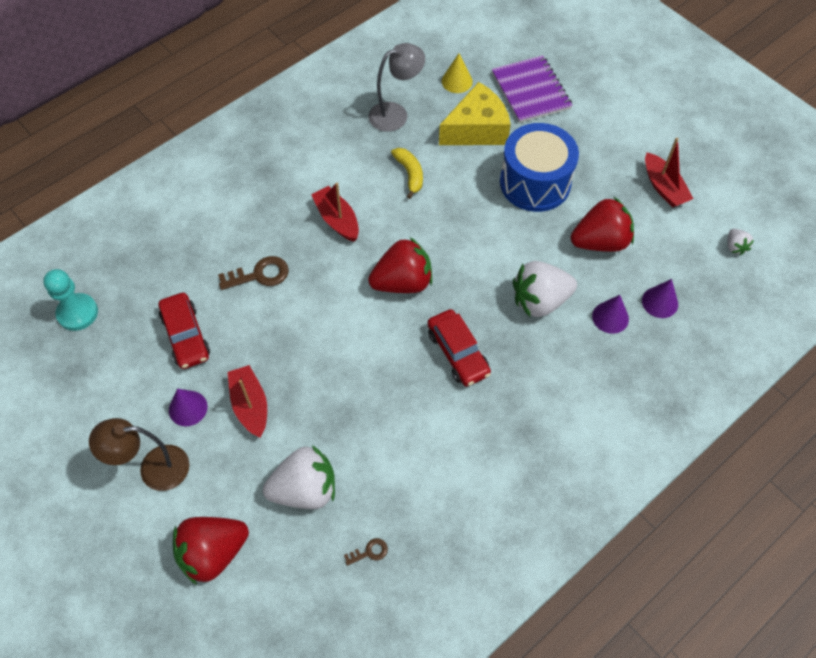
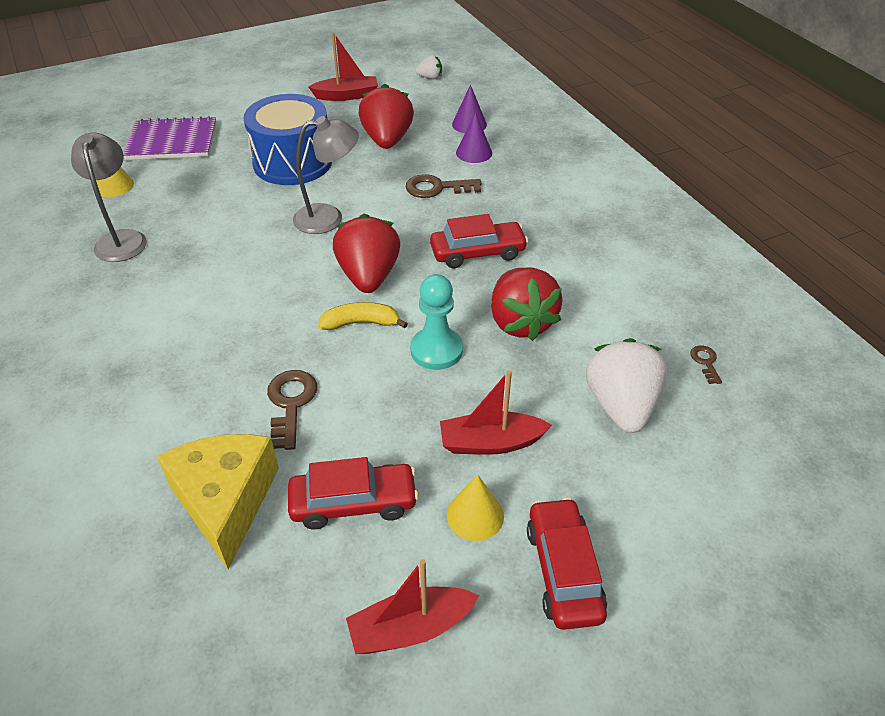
camera: 75 degrees left, 15 degrees down
(77, 313) = (242, 658): turquoise pawn -> turquoise pawn (436, 350)
(153, 469) = (563, 571): brown lamp -> red car
(188, 408) = (475, 515): purple cone -> yellow cone
(213, 553) = (698, 513): red strawberry -> red strawberry (520, 322)
(337, 220) = (247, 315): red boat -> red boat (411, 628)
(410, 174) = (220, 244): yellow banana -> yellow banana (361, 323)
(467, 233) = (329, 218): none -> grey lamp
(477, 129) = (194, 185): yellow cheese -> yellow cheese (225, 501)
(540, 301) = (437, 188): white strawberry -> brown key

